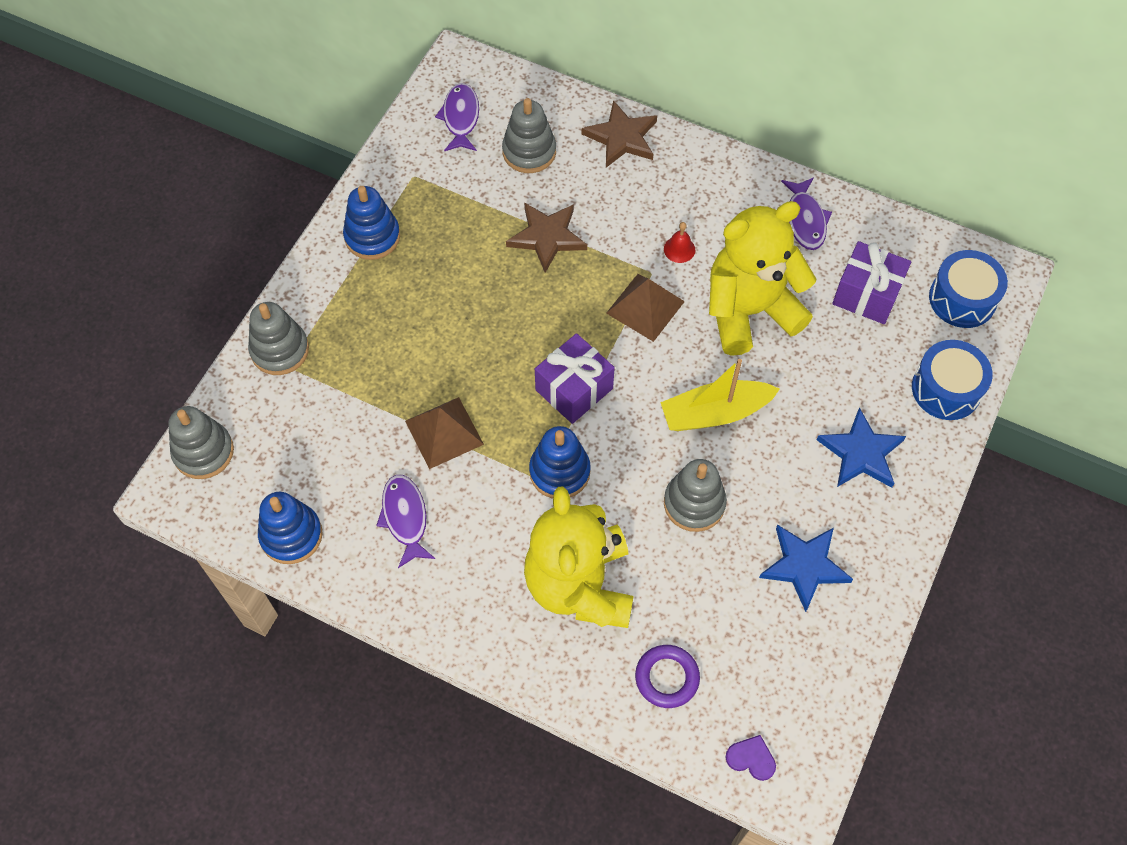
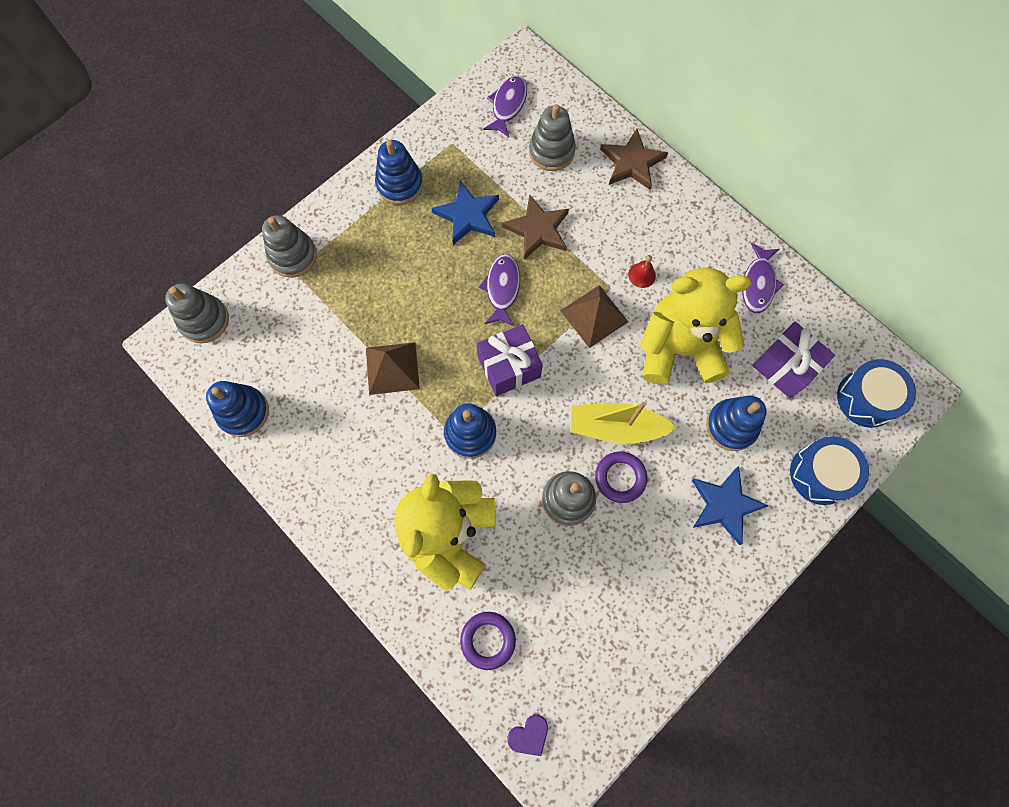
camera: 20 degrees right, 10 degrees up
(405, 518) = (335, 429): purple fish -> purple fish (502, 288)
(740, 463) = (620, 478): none -> purple ring
(751, 758) = (529, 735): purple heart -> purple heart turned 105 degrees clockwise
(804, 566) = (638, 586): blue star -> blue star (468, 215)
(835, 371) = (731, 426): none -> blue stacking toy

